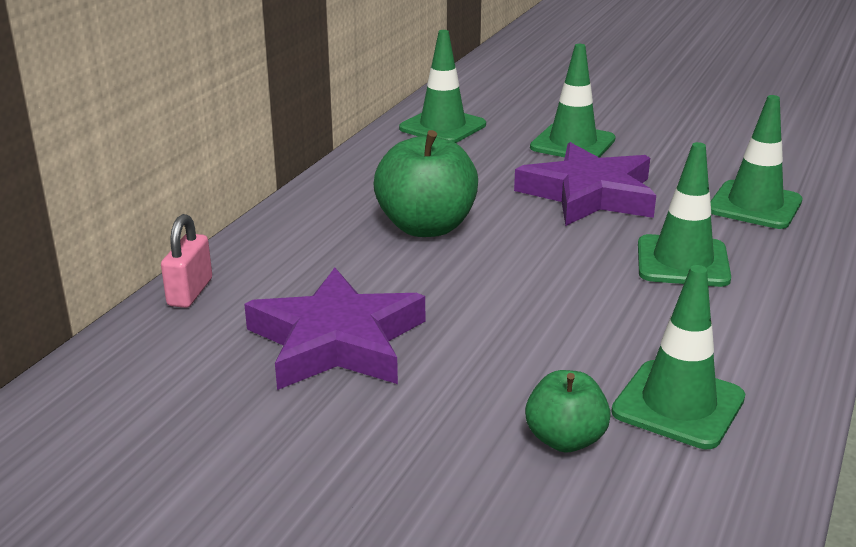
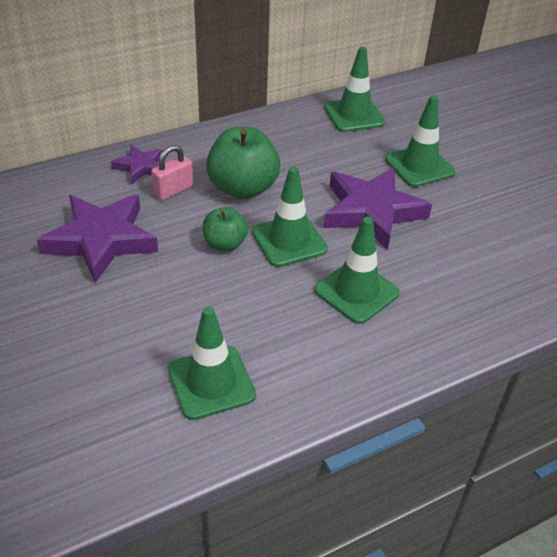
camera: 35 degrees right, 15 degrees up
(190, 292) = (75, 172): pink padlock -> pink padlock (173, 190)
(271, 255) = (140, 167): none -> purple star
(565, 439) = (126, 365): green apple -> green apple (225, 244)
(754, 205) = (471, 275): green traffic cone -> green traffic cone (289, 241)

